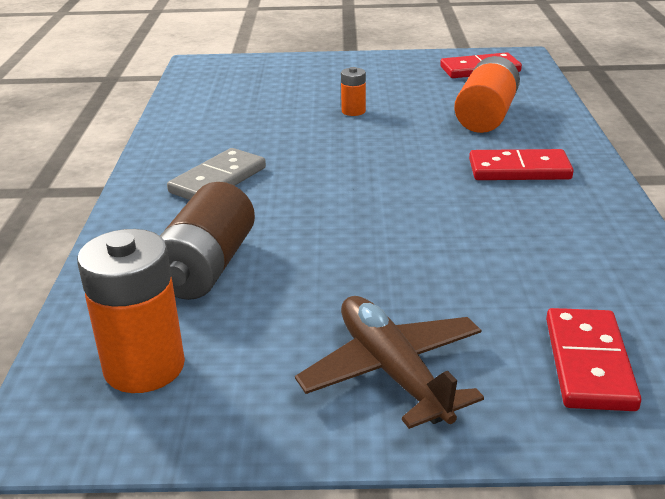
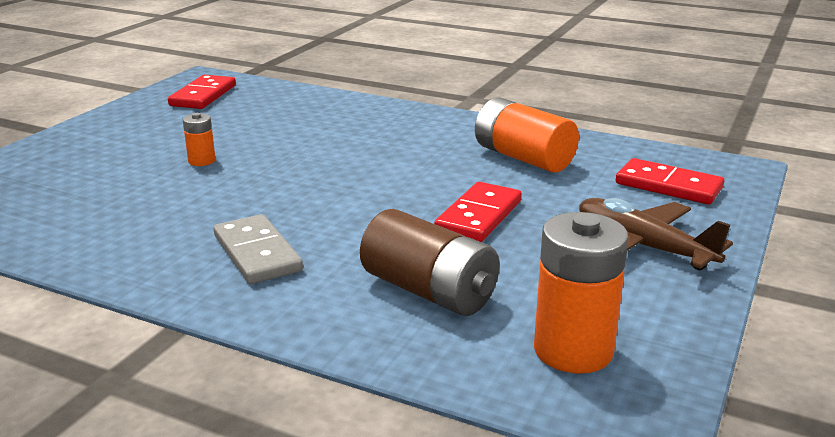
camera: 65 degrees left, 5 degrees down
(392, 372) = (642, 247): brown plane -> brown plane turned 45 degrees clockwise
(486, 116) = (298, 118): orange battery -> orange battery (523, 158)
(519, 170) = (406, 134): red domino -> red domino (478, 216)

